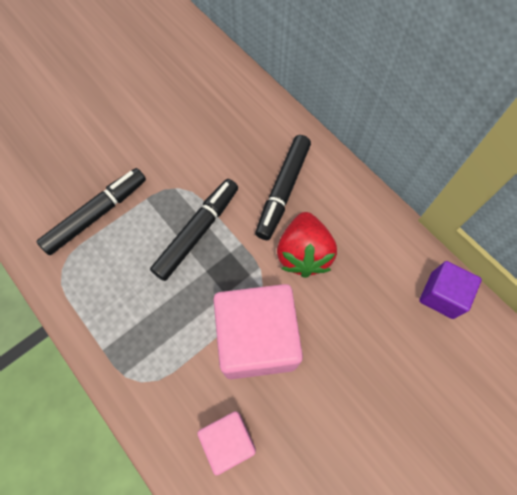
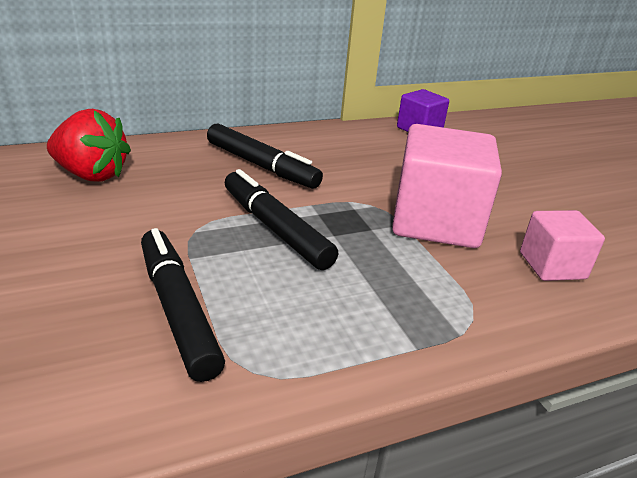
camera: 75 degrees left, 35 degrees down
(303, 253) = (346, 174): red strawberry -> red strawberry (91, 175)

